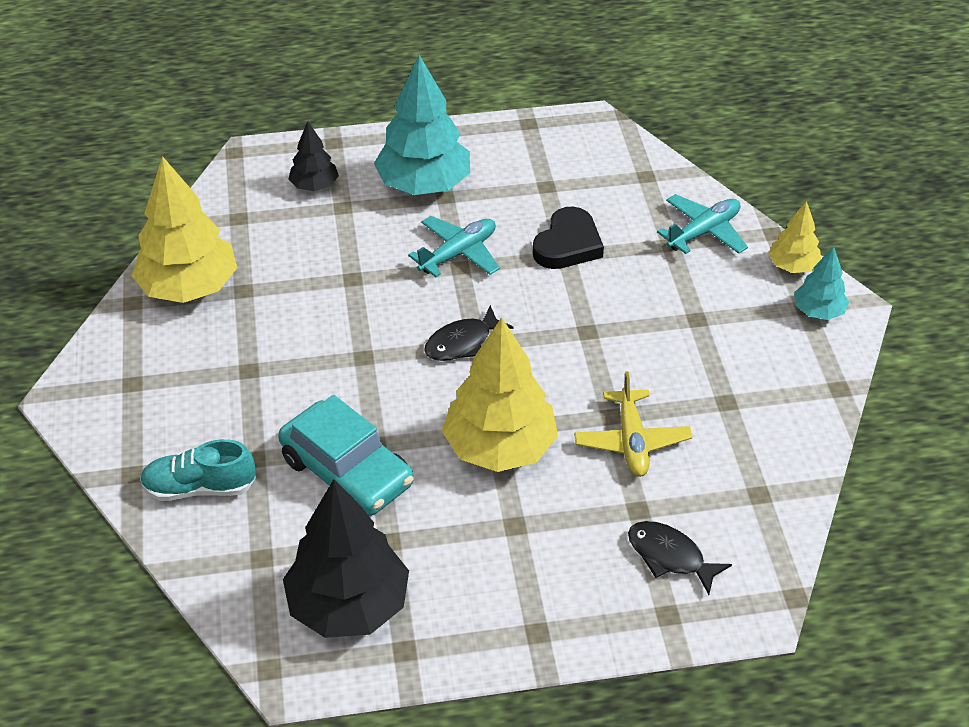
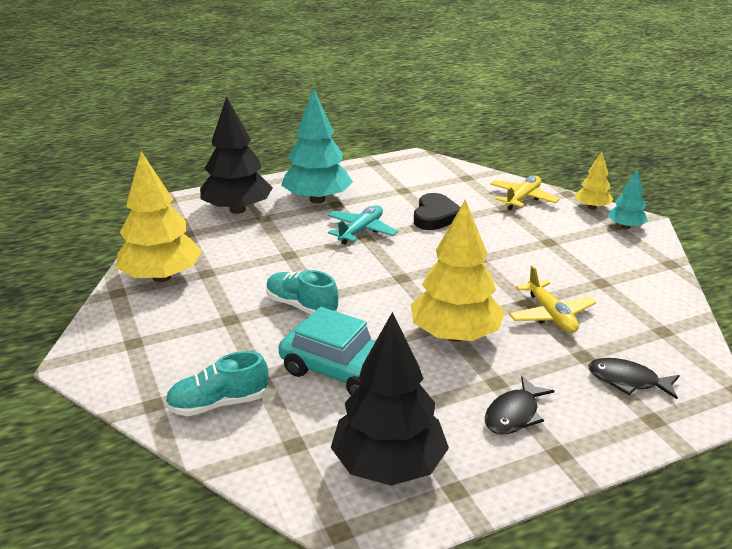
camera: 15 degrees left, 15 degrees down
(314, 186) = (237, 210): black tree -> black tree, size x1.93
(337, 366) = (301, 306): none -> turquoise shoe
(462, 343) = (391, 278): black fish -> black fish (514, 414)
(703, 232) = (522, 198): turquoise plane -> yellow plane

